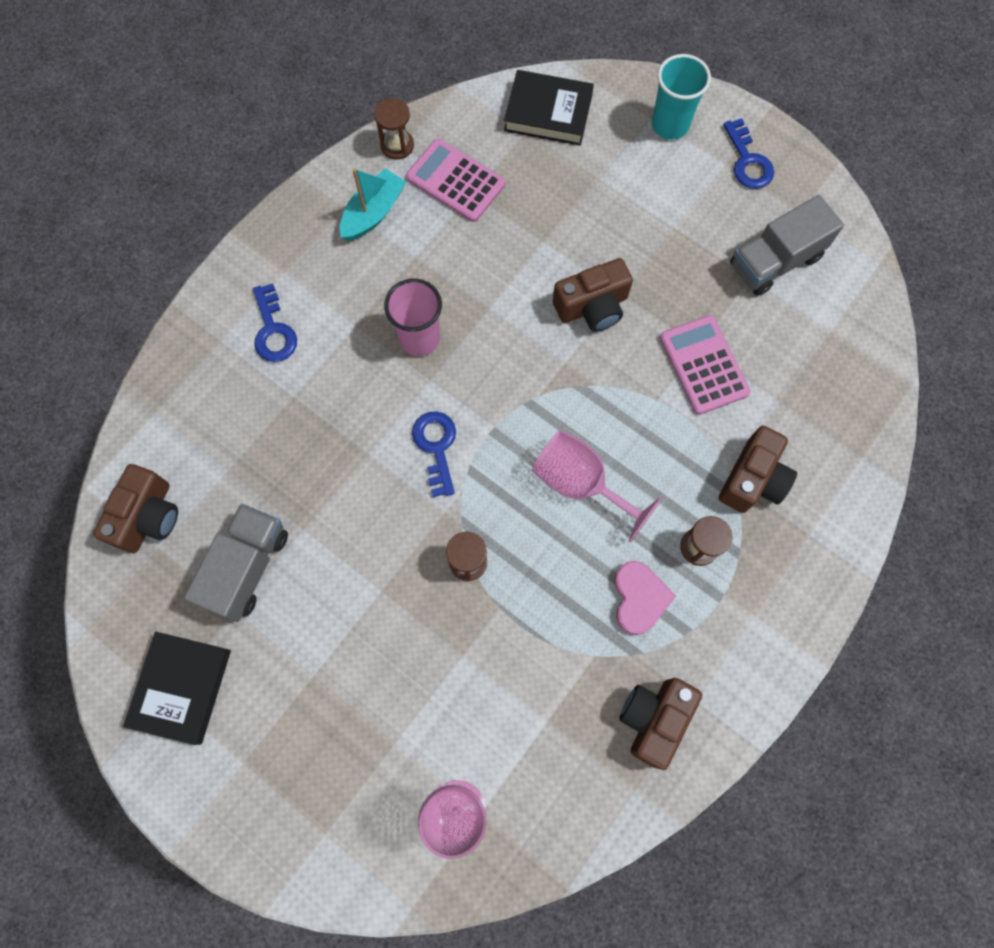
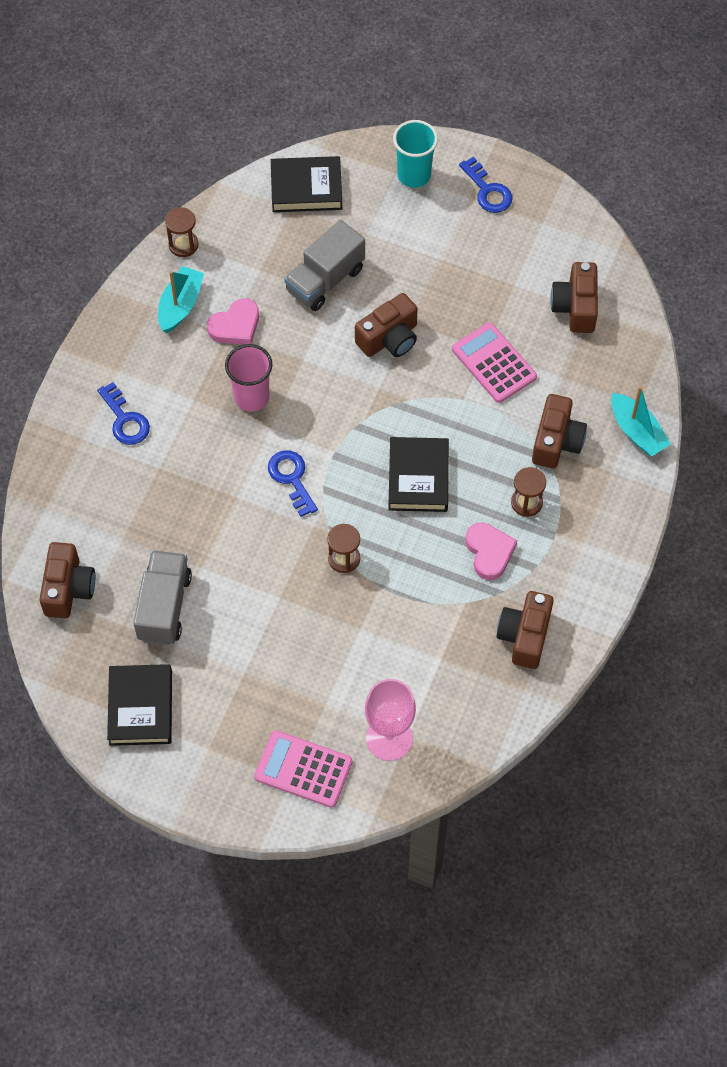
camera: 15 degrees left, 10 degrees down
(426, 250) = (235, 326): none -> pink heart
(455, 181) = (243, 263): pink calculator -> pink calculator (303, 769)
(580, 483) = (418, 478): pink goblet -> black book
(775, 261) = (531, 267): grey truck -> grey truck (325, 280)
(814, 320) = (575, 307): none -> brown camera
(851, 491) = (637, 431): none -> turquoise boat

